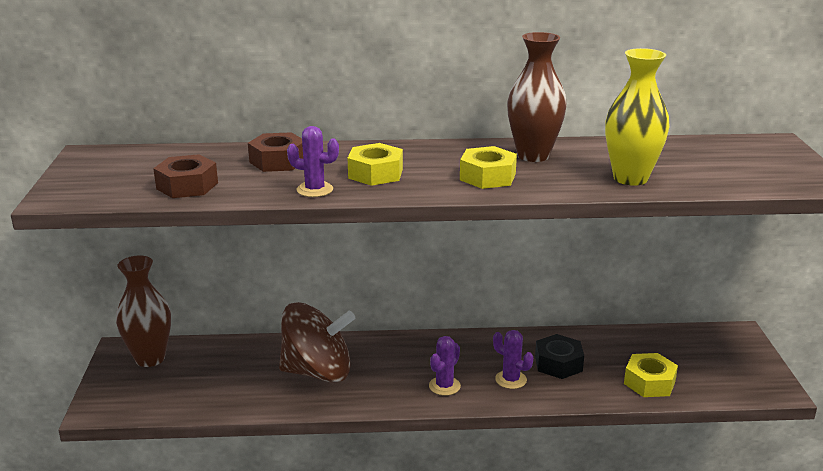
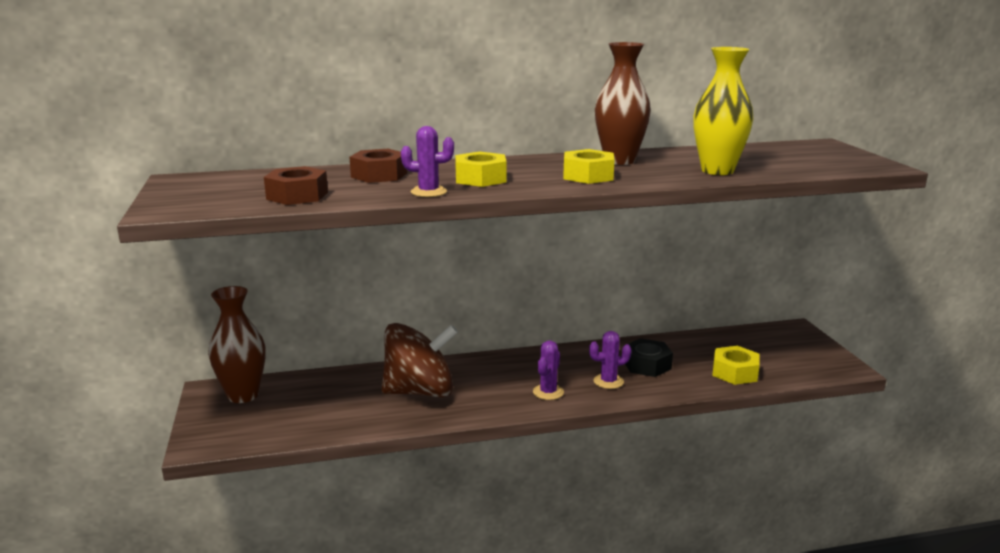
camera: 10 degrees left, 5 degrees down
(511, 380) = (608, 381): purple cactus -> purple cactus turned 45 degrees counterclockwise

